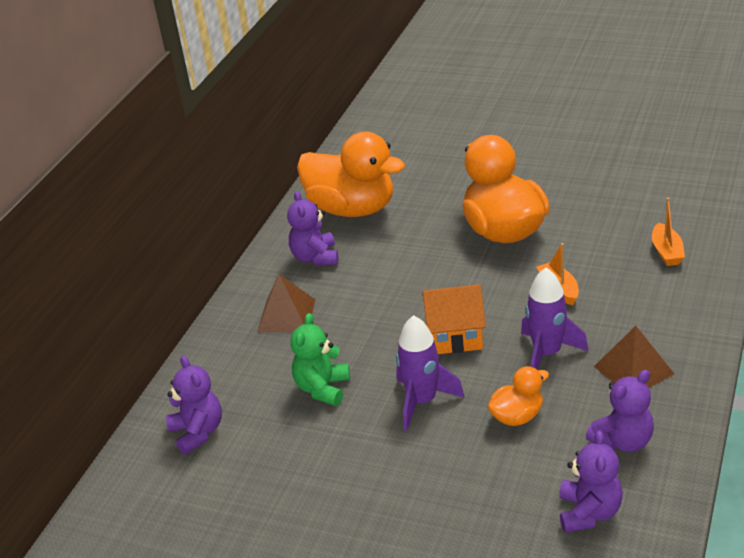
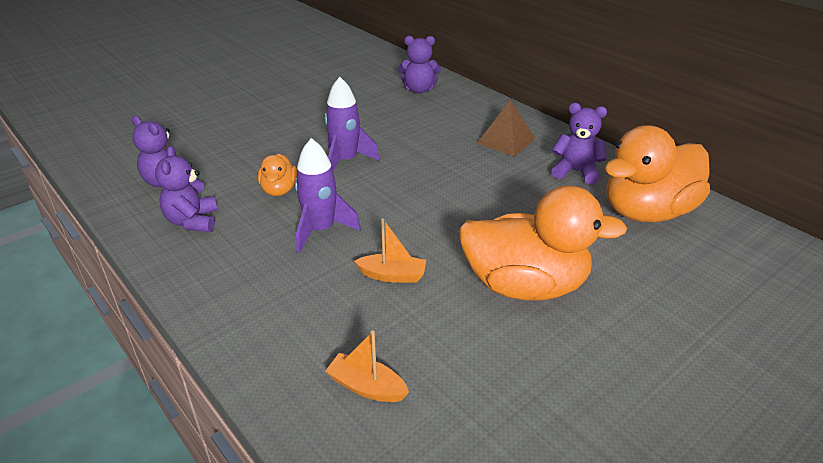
camera: 115 degrees right, 0 degrees up
(322, 388) = (407, 132): green teddy bear -> none
(455, 336) = (396, 198): orange house -> none
(634, 370) = (244, 264): brown pyramid -> none

